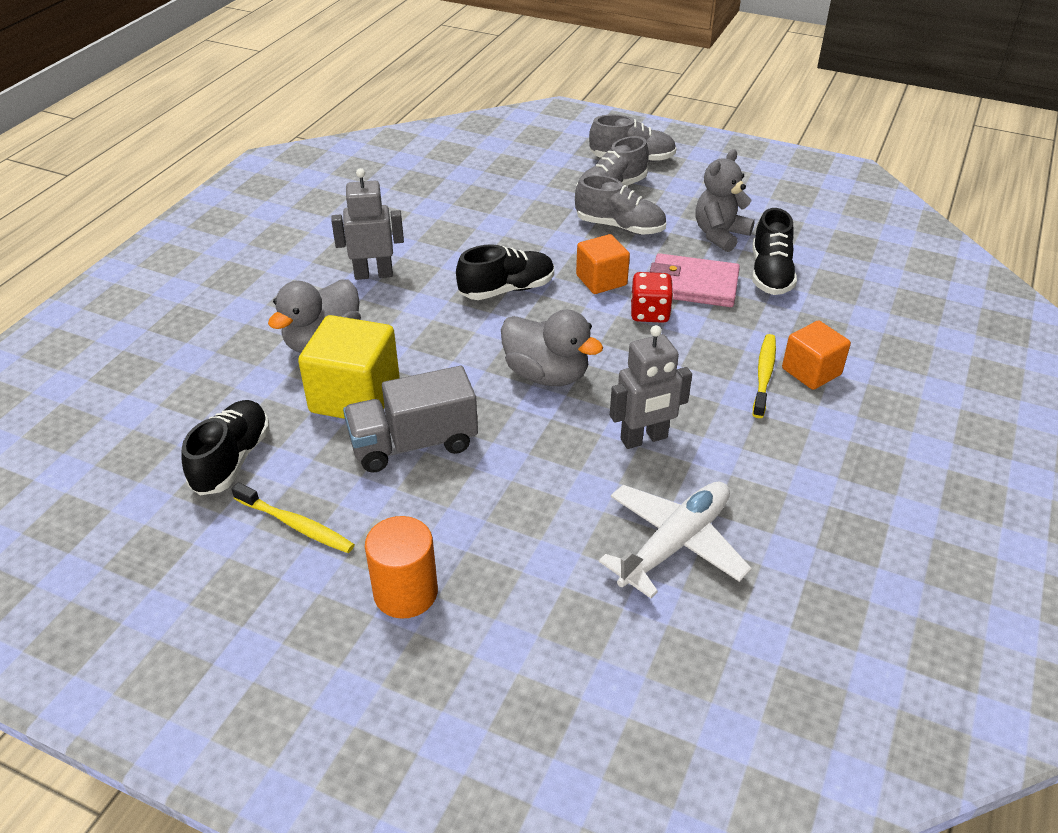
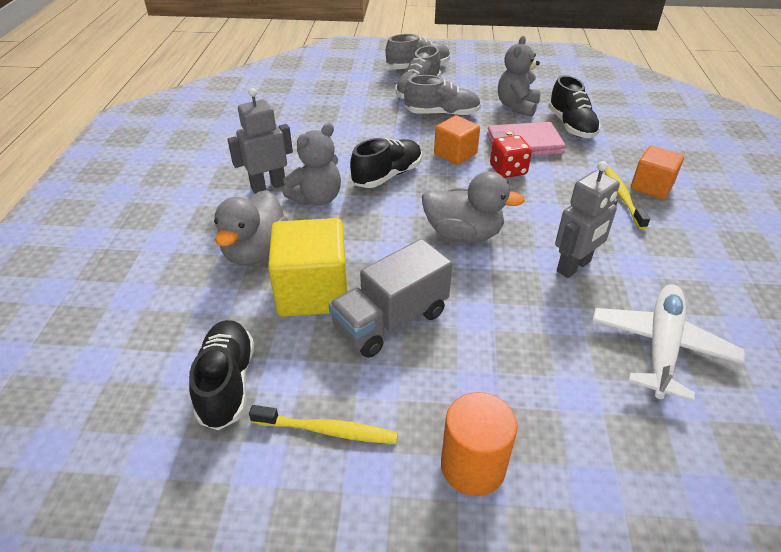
camera: 20 degrees left, 0 degrees up
(416, 299) = (317, 198): none -> grey teddy bear

